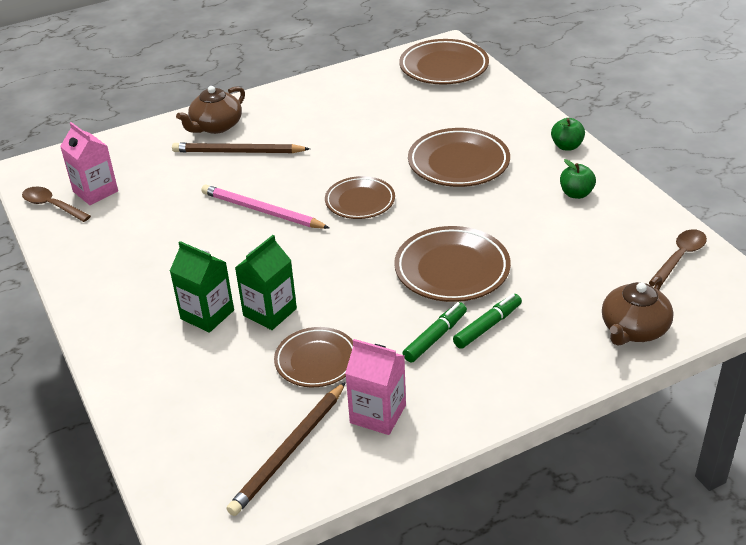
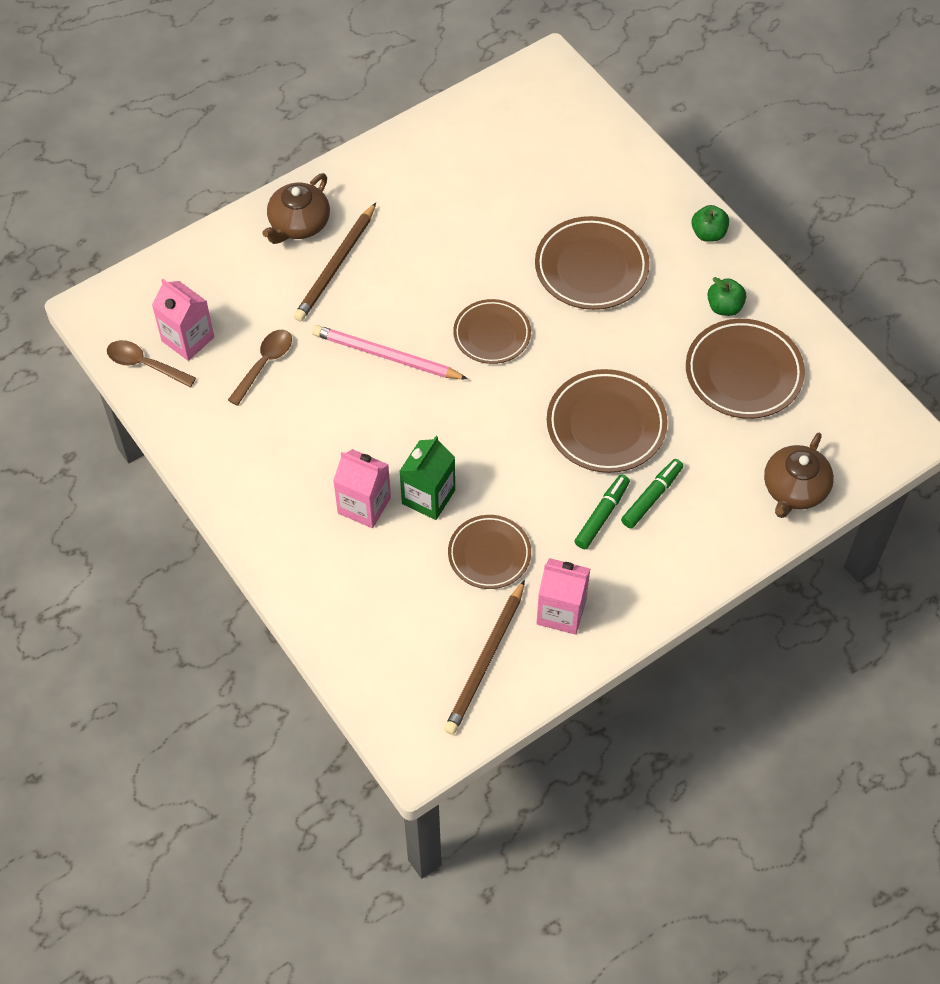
camera: 10 degrees left, 20 degrees up
(207, 314) = (364, 505): green carton -> pink carton
(238, 152) = (336, 265): brown pencil -> brown pencil turned 60 degrees counterclockwise
(444, 67) = (551, 105): brown plate -> brown plate (743, 373)
(680, 257) = (836, 390): brown spoon -> brown spoon (264, 364)

